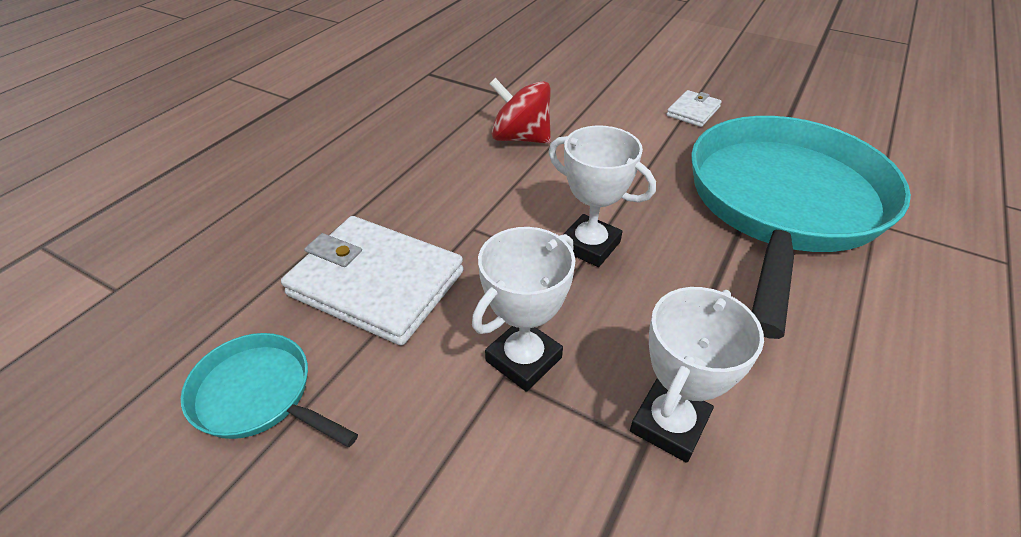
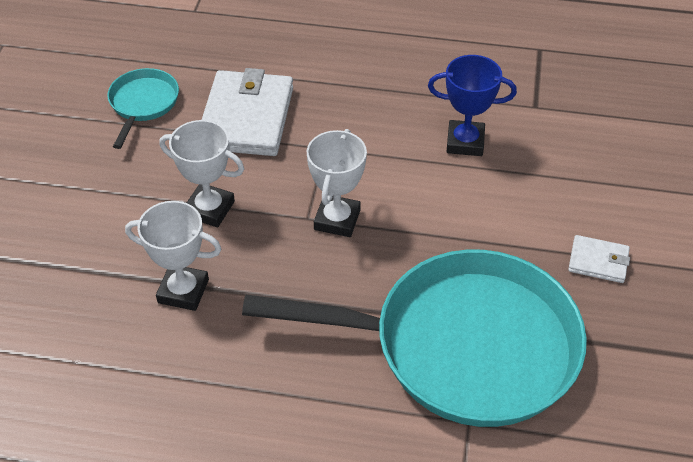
camera: 70 degrees right, 5 degrees up
(520, 138) = (465, 142): red spinning top -> blue trophy

